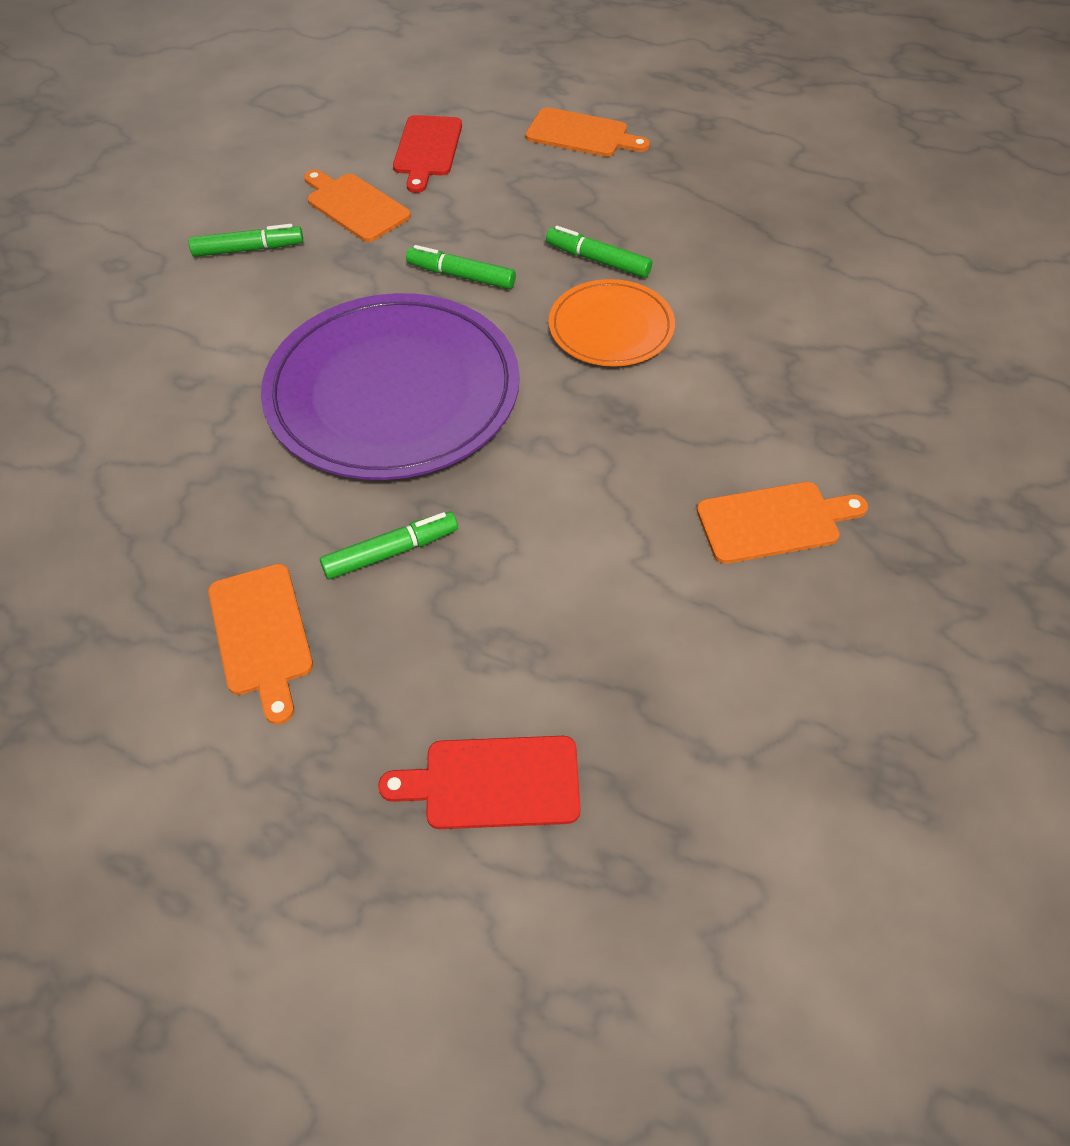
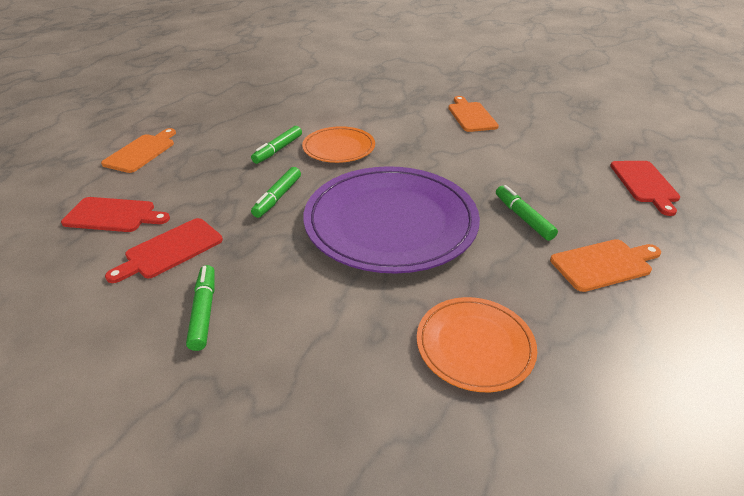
camera: 90 degrees left, 15 degrees down
(146, 463) = (474, 345): none -> orange plate
(355, 206) = (171, 250): orange cutting board -> red cutting board

